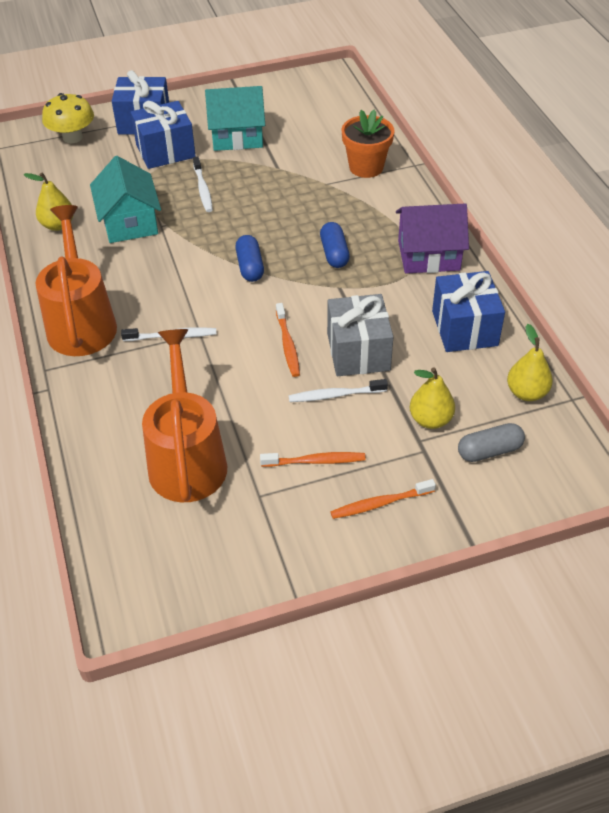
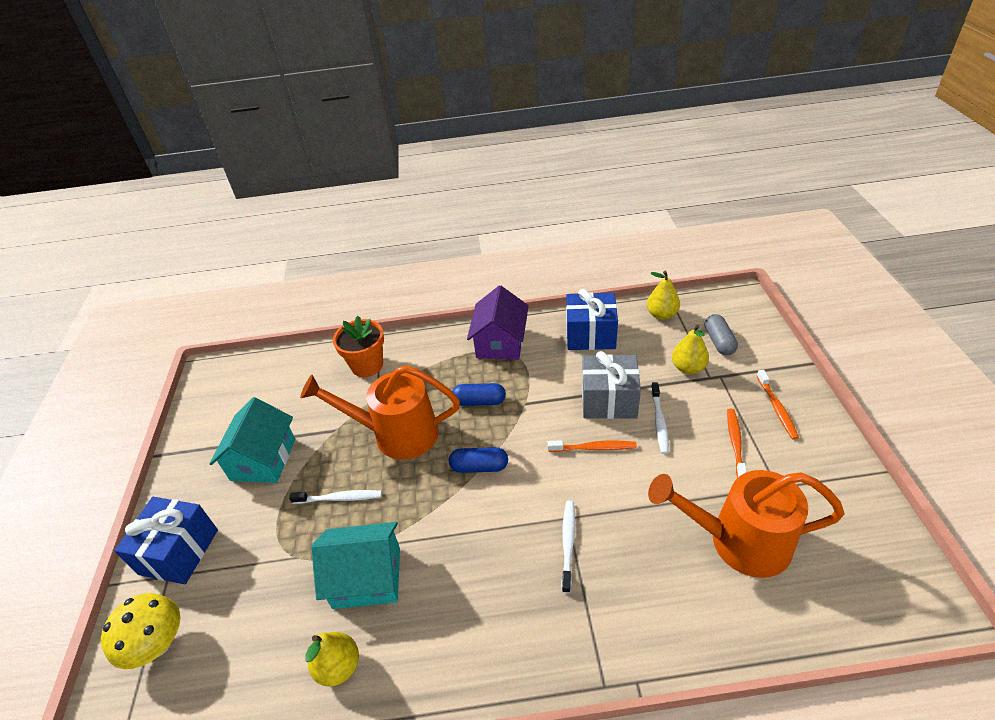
camera: 75 degrees left, 5 degrees down
(81, 322) = (529, 640): orange watering can -> orange watering can (396, 434)
(165, 151) = (251, 531): blue gift -> none

